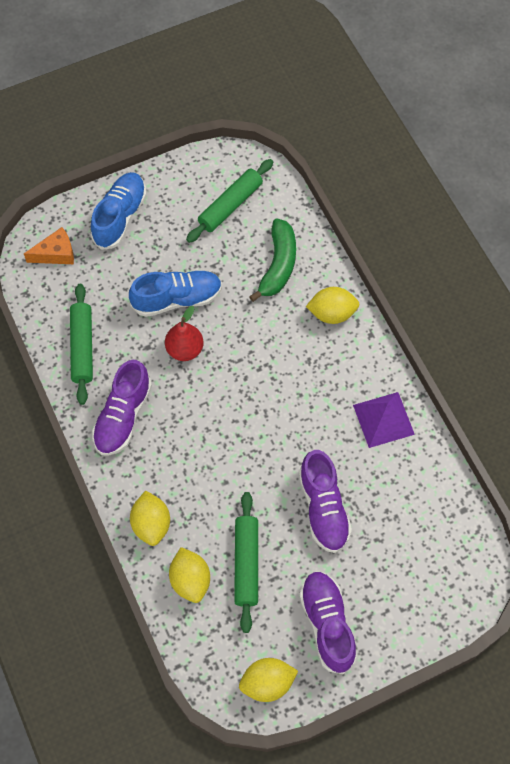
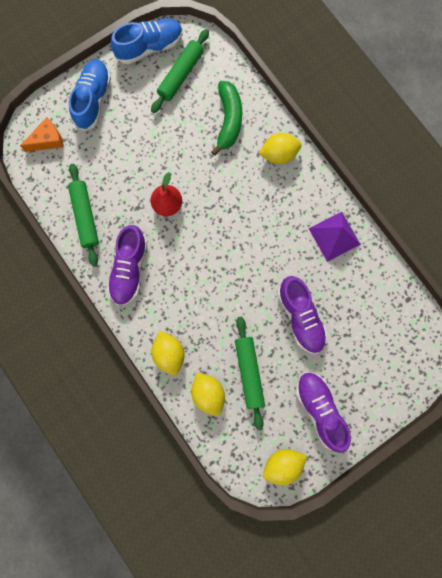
camera: 10 degrees left, 15 degrees up
(177, 299) = (153, 163): blue shoe -> blue shoe (149, 47)

